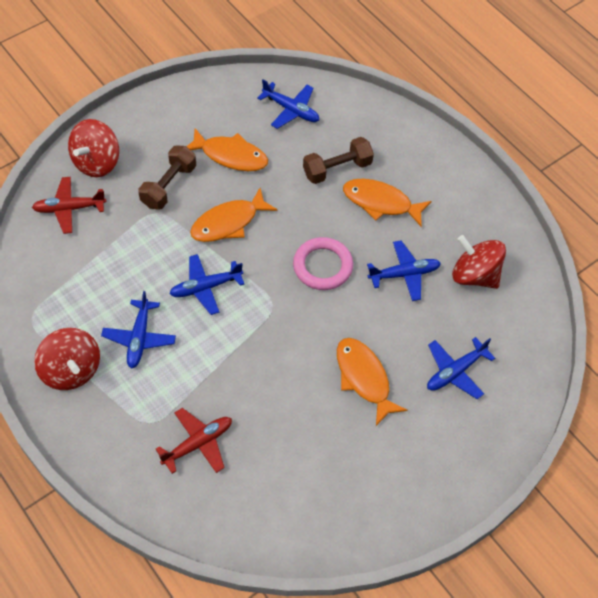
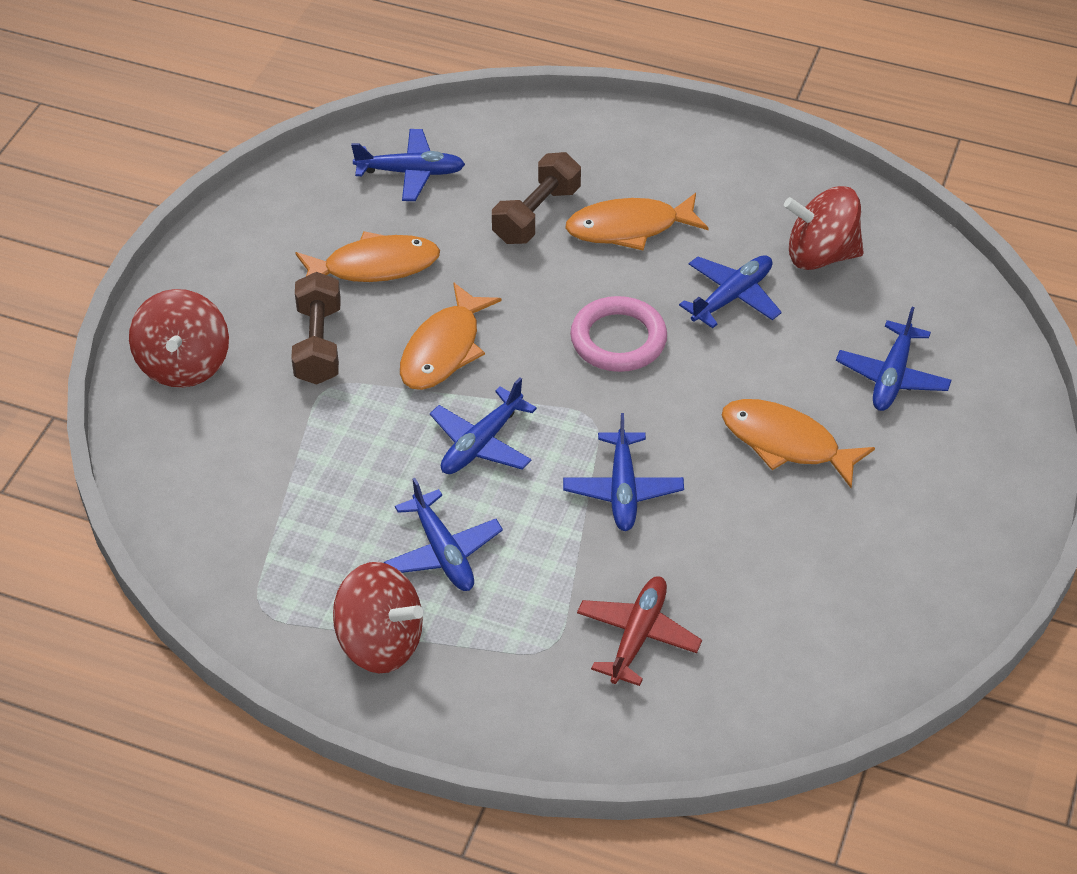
camera: 30 degrees left, 10 degrees down
(69, 209) = (194, 443): red plane -> none
(256, 356) = (623, 490): none -> blue plane

